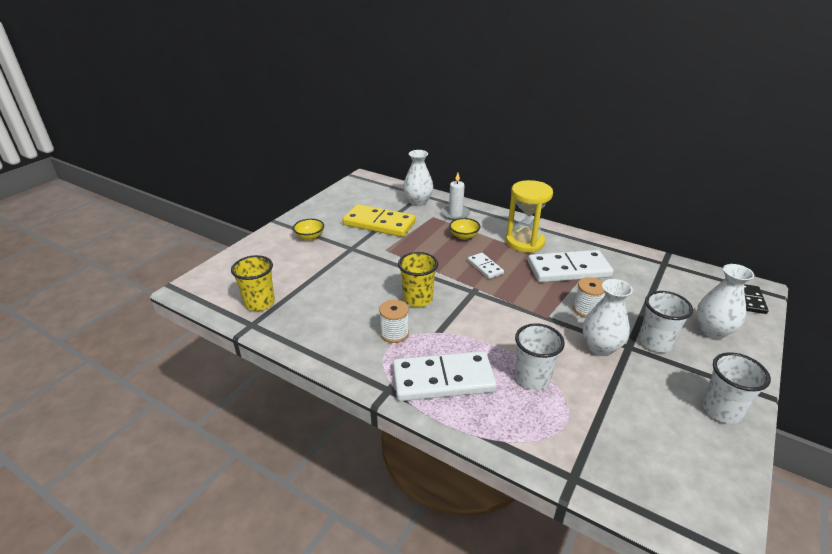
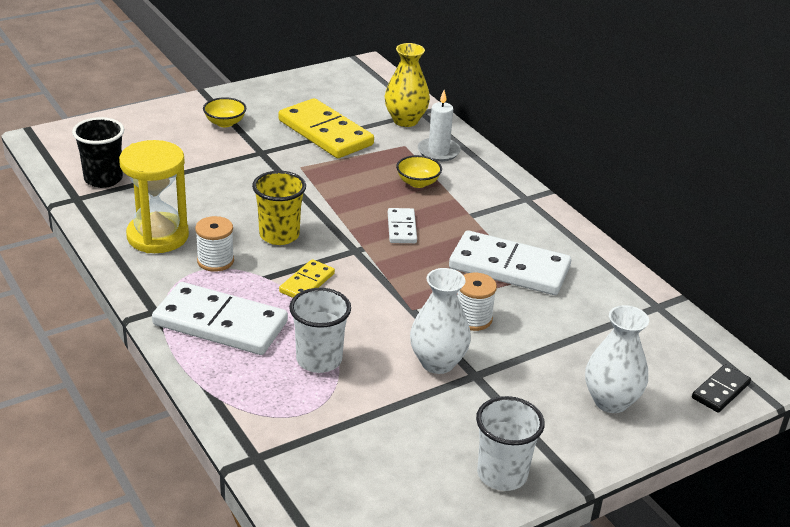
camera: 25 degrees right, 0 degrees up
(259, 303) = (103, 179): yellow cup -> black cup
(418, 202) = (405, 120): white vase -> yellow vase
(468, 325) = (307, 283): none -> yellow domino
(524, 242) = (491, 216): yellow hourglass -> yellow hourglass (158, 236)
(655, 342) = (515, 383): white cup -> none

